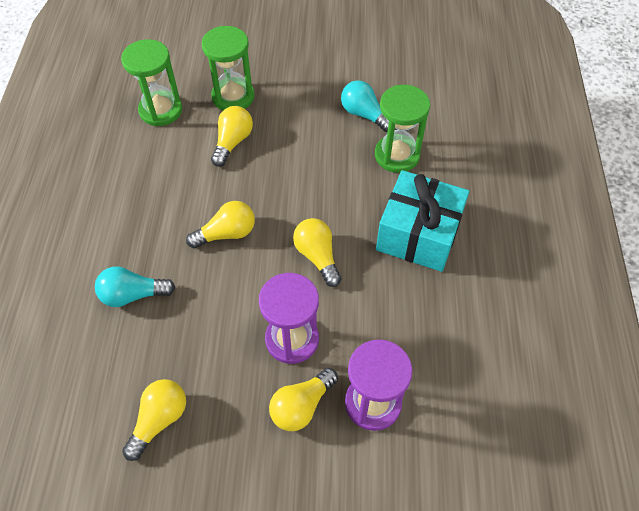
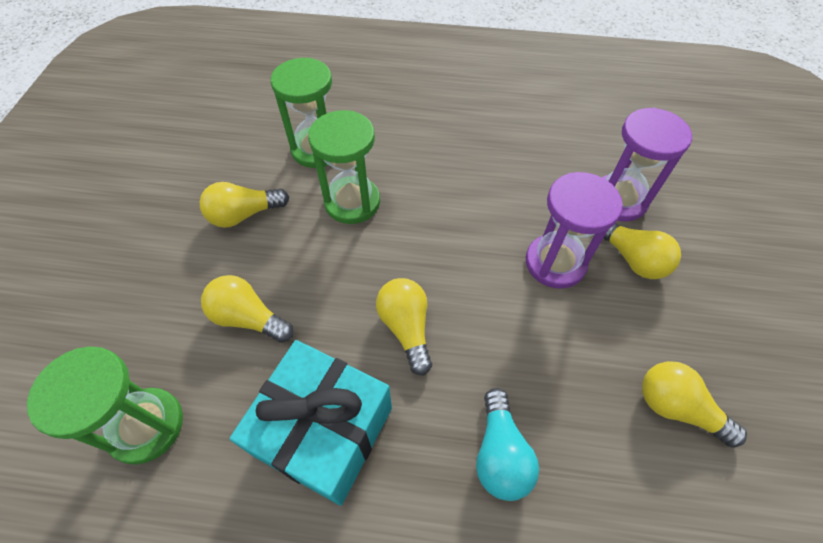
camera: 85 degrees left, 0 degrees up
(233, 96) = (158, 316): green hourglass -> green hourglass (352, 202)
(317, 256) = (448, 232): yellow light bulb -> yellow light bulb (244, 214)
(364, 114) = (246, 171): turquoise light bulb -> none
(418, 234) = (425, 144): turquoise gift -> turquoise gift (324, 431)

